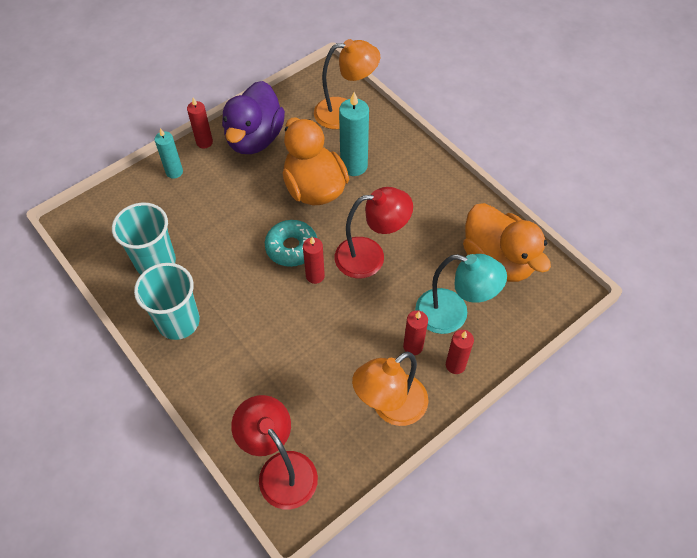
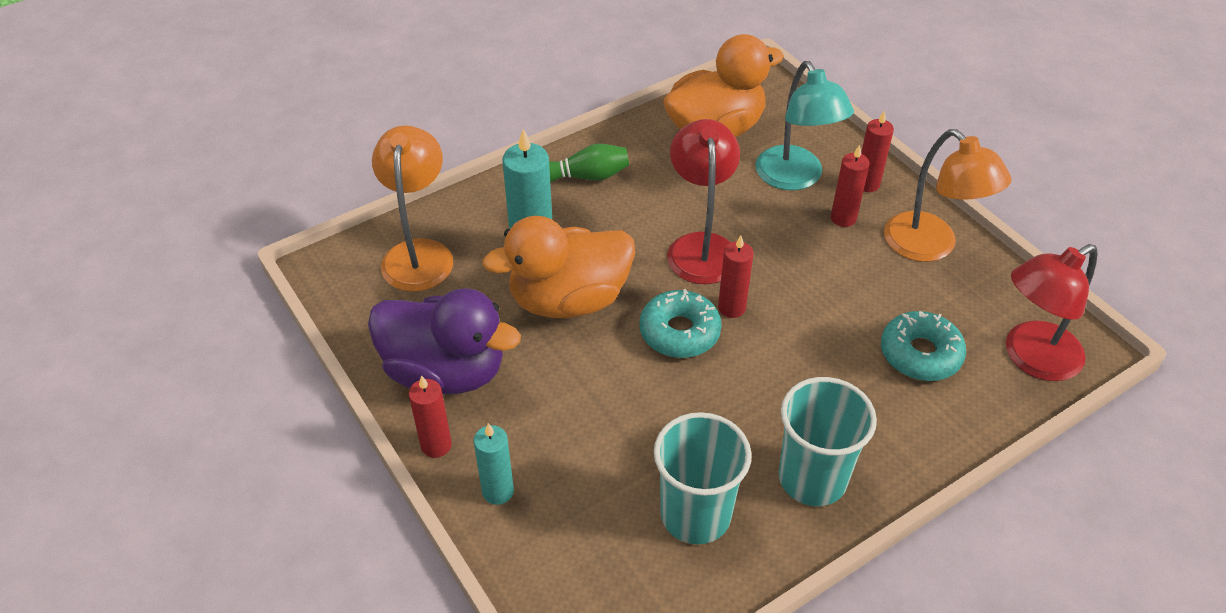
camera: 85 degrees left, 10 degrees down
(281, 391) = (920, 354): none -> turquoise donut
(429, 186) = (585, 176): none -> green bowling pin
(452, 314) = (795, 178): turquoise lamp -> turquoise lamp turned 135 degrees clockwise

